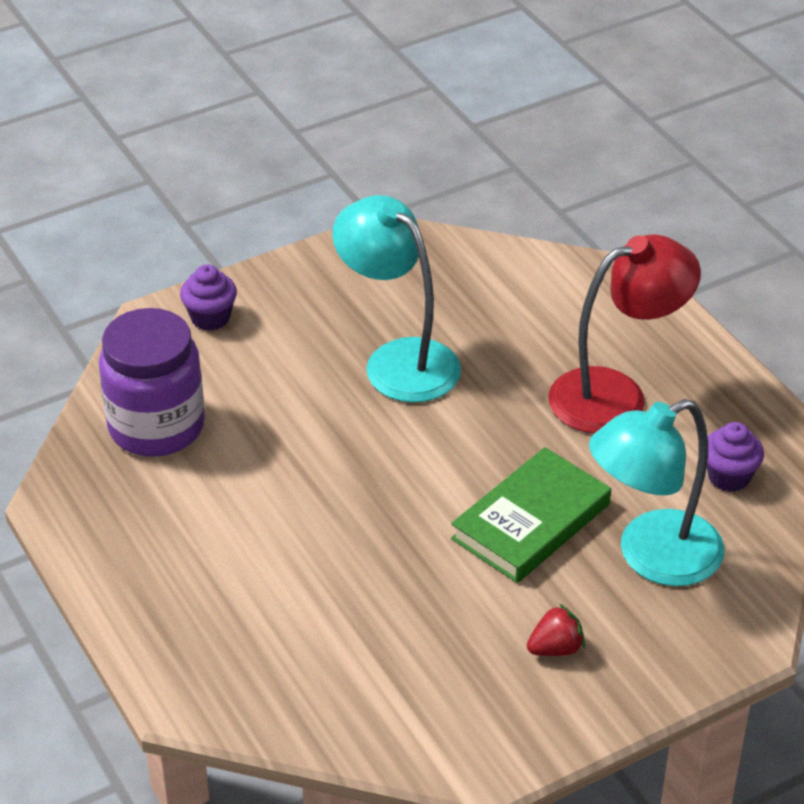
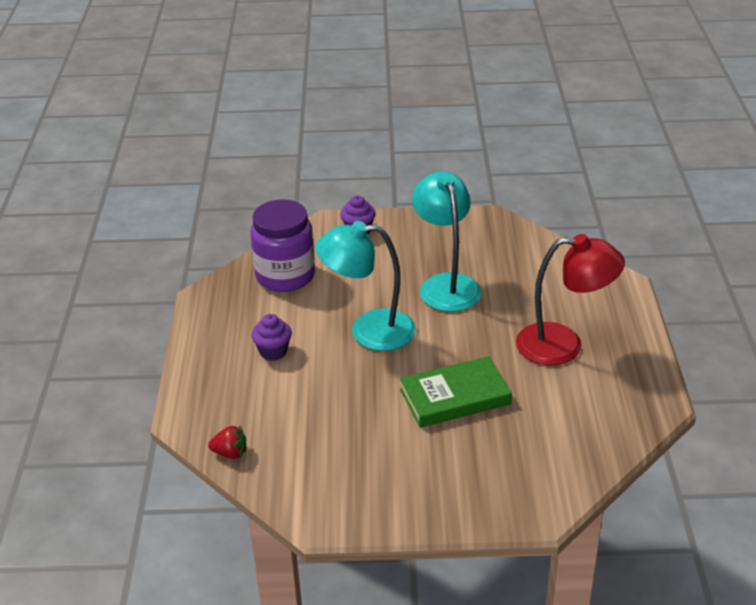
camera: 30 degrees right, 5 degrees down
(555, 648) = (413, 472): red strawberry -> red strawberry (230, 453)
(652, 557) = (514, 443): turquoise lamp -> turquoise lamp (369, 331)
(729, 477) = (600, 415): purple cupcake -> purple cupcake (273, 351)

